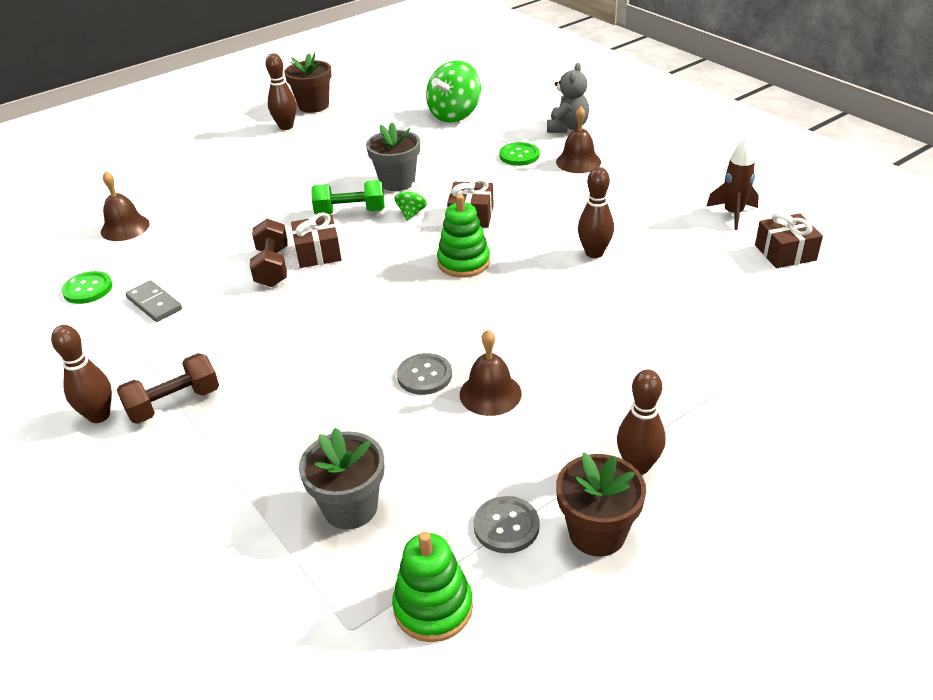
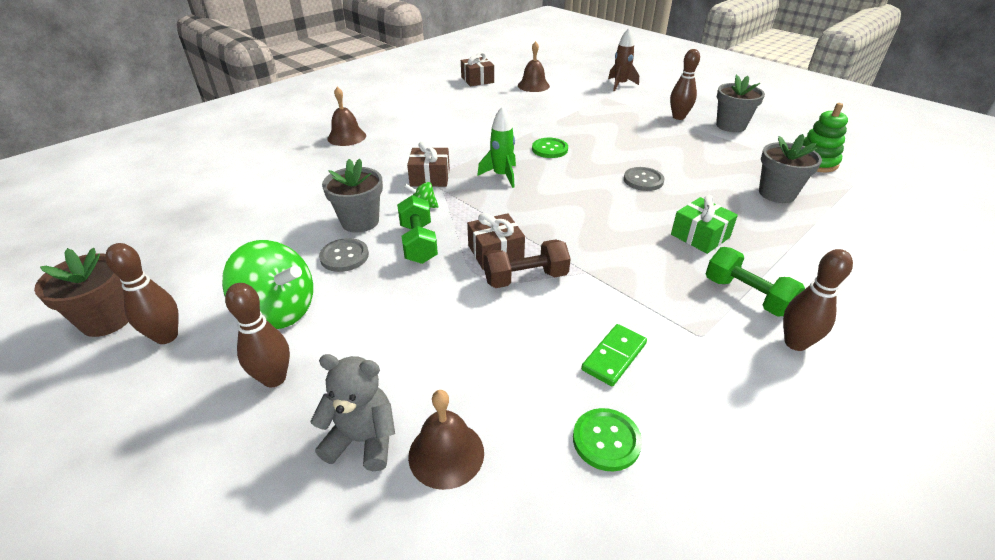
camera: 100 degrees left, 0 degrees up
(154, 303) = (614, 356): grey domino -> green domino
(174, 403) = (746, 296): brown dumbbell -> green dumbbell
(285, 396) = (700, 236): none -> green gift
(455, 115) = (217, 201): green spinning top -> green spinning top (279, 311)
(463, 262) = (501, 176): green stacking toy -> green rocket
(490, 393) = (647, 157): brown bell -> brown bell (533, 85)
(506, 526) = (747, 147): grey button -> grey button (344, 256)
(519, 155) = (326, 161): green button -> green button (549, 149)
(567, 127) = (280, 142): grey teddy bear -> grey teddy bear (363, 440)
(594, 253) = (483, 129): brown bowling pin -> brown bowling pin (274, 378)
(597, 533) = (730, 126): brown flower pot -> grey flower pot
(733, 214) = (433, 90): brown rocket -> brown rocket (620, 85)

